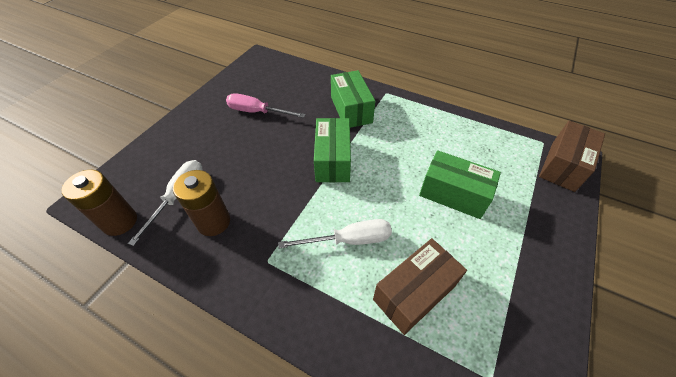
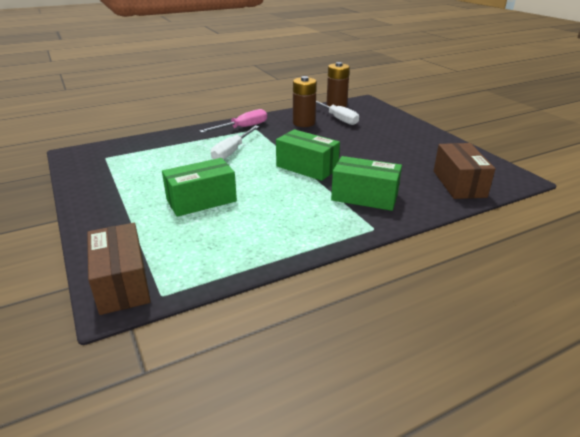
camera: 125 degrees right, 20 degrees down
(257, 112) = (406, 156): pink screwdriver -> pink screwdriver (243, 128)
(414, 292) = (171, 157): brown box -> brown box (459, 184)

